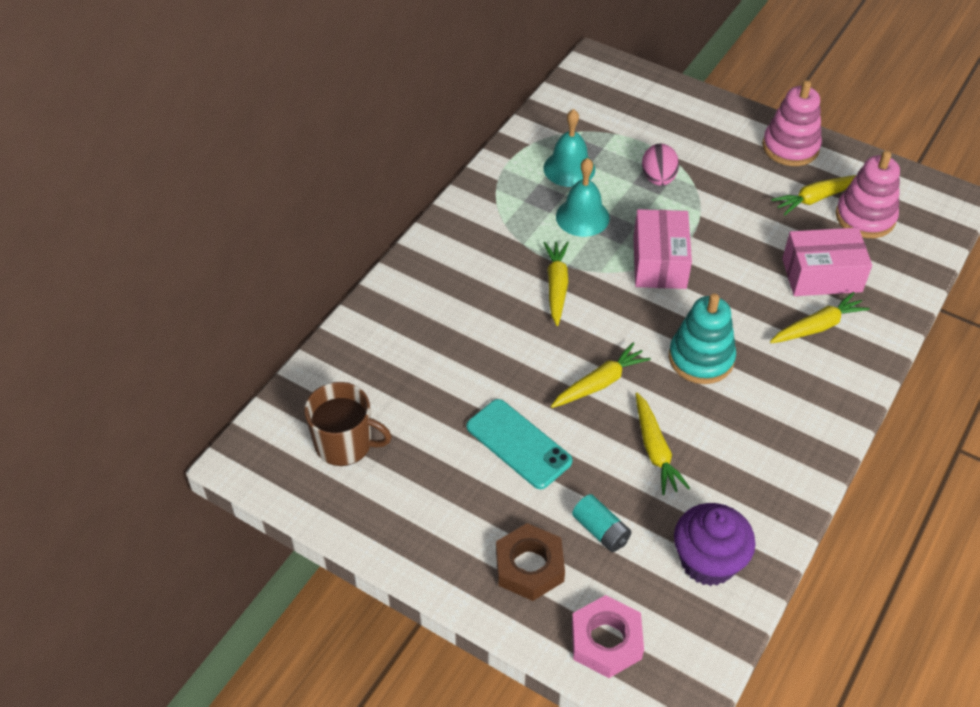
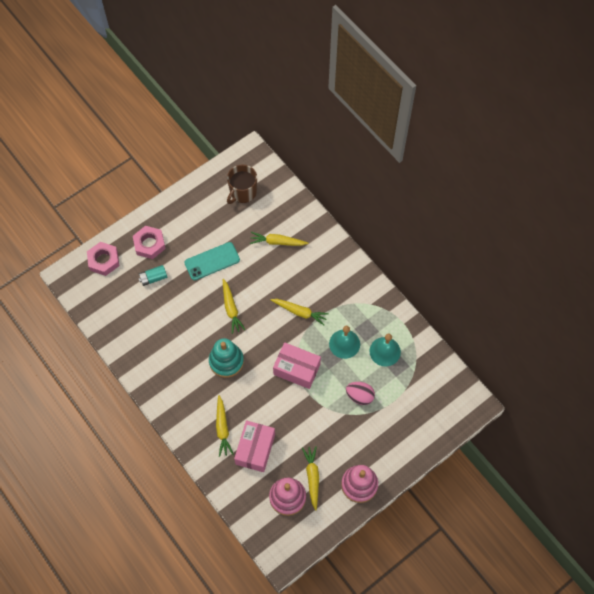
camera: 110 degrees right, 15 degrees up
(529, 566) = (149, 244): brown nut -> pink nut
(655, 450) = (183, 317): yellow carrot -> yellow carrot (277, 242)
(708, 561) = (119, 314): purple cupcake -> none

